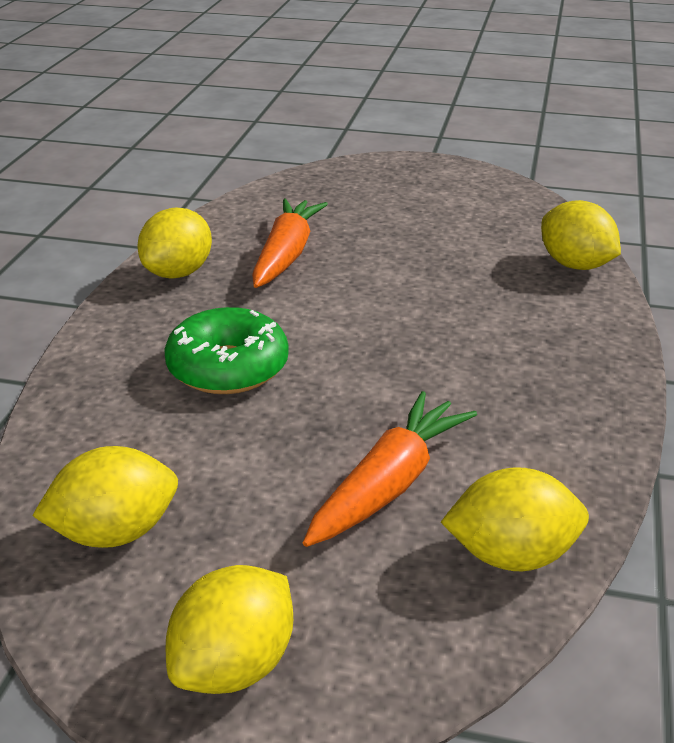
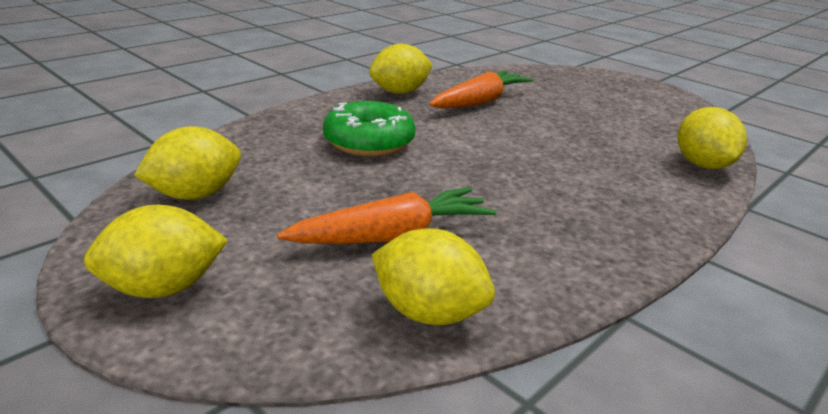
camera: 30 degrees right, 5 degrees down
(115, 533) = (195, 195): yellow lemon -> yellow lemon turned 45 degrees counterclockwise

